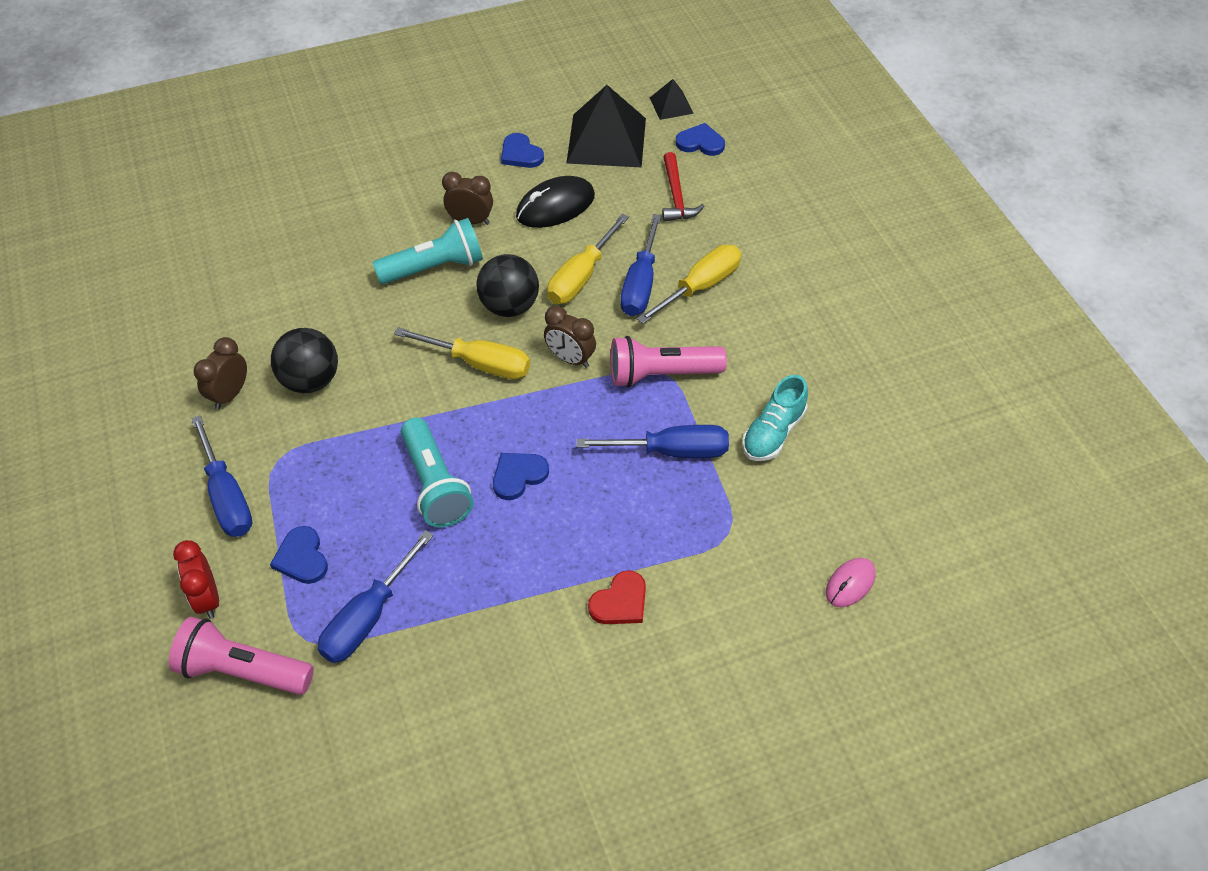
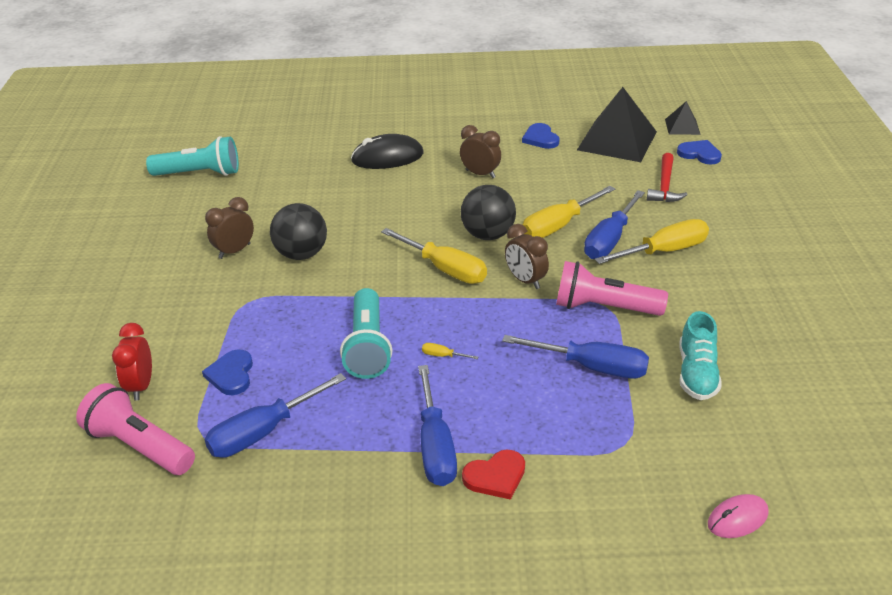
camera: 20 degrees right, 15 degrees down
(227, 496) = (195, 318): blue screwdriver -> blue screwdriver (435, 445)
(434, 268) = (436, 199): turquoise flashlight -> turquoise flashlight (199, 174)
(518, 476) = (443, 356): blue heart -> yellow screwdriver
(555, 206) = (555, 176): black mouse -> black mouse (387, 157)
(773, 433) = (697, 373): turquoise shoe -> turquoise shoe turned 45 degrees counterclockwise

